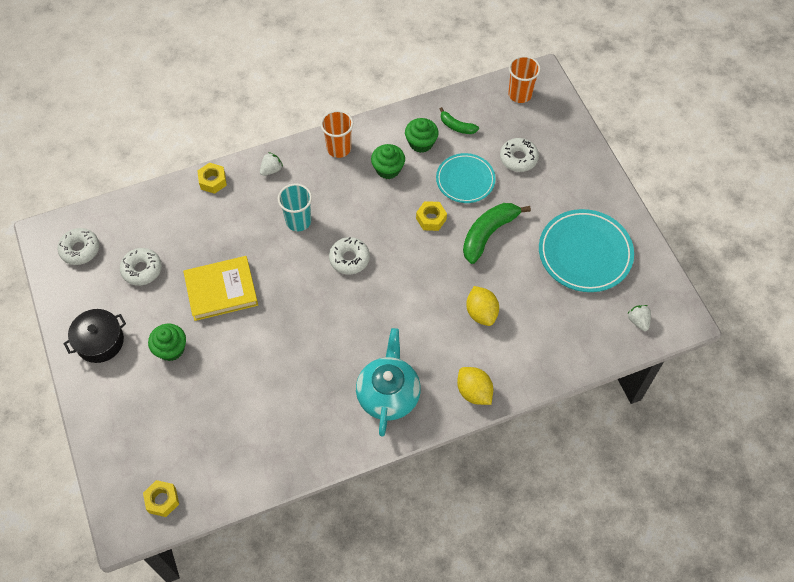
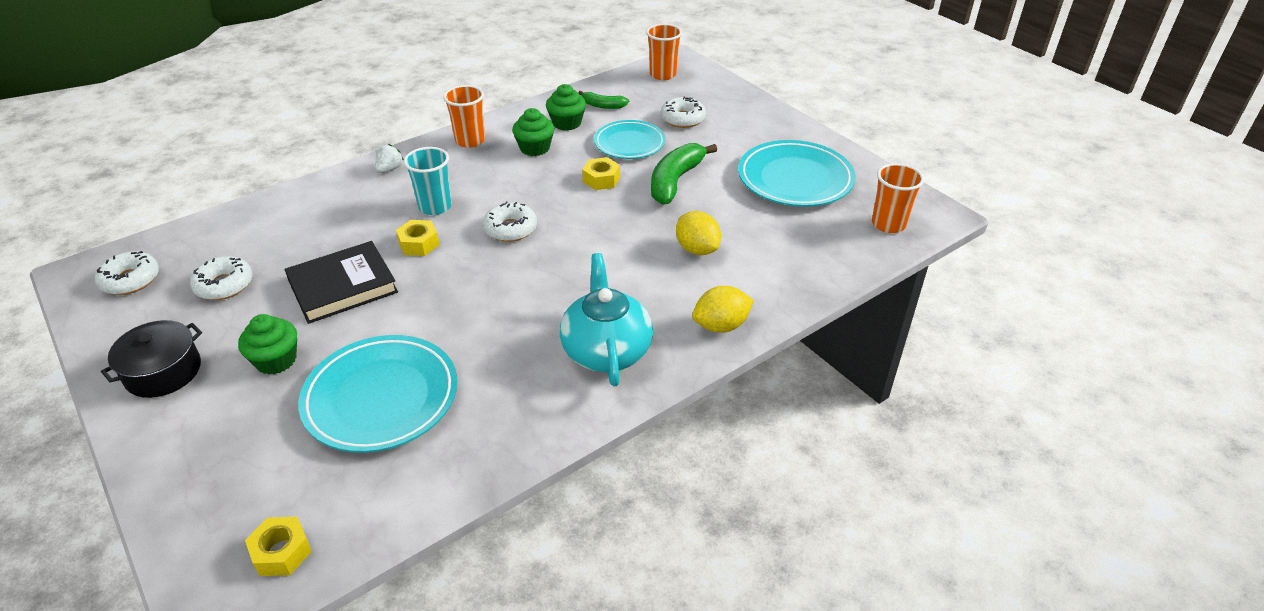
camera: 15 degrees left, 20 degrees down
(213, 181) = (315, 189): yellow nut -> yellow nut (419, 244)
(221, 290) = (343, 286): yellow book -> black book
(234, 398) = (381, 398): none -> turquoise plate
(474, 392) = (721, 326): yellow lemon -> yellow lemon turned 60 degrees counterclockwise
(638, 321) = (888, 224): white strawberry -> orange cup

